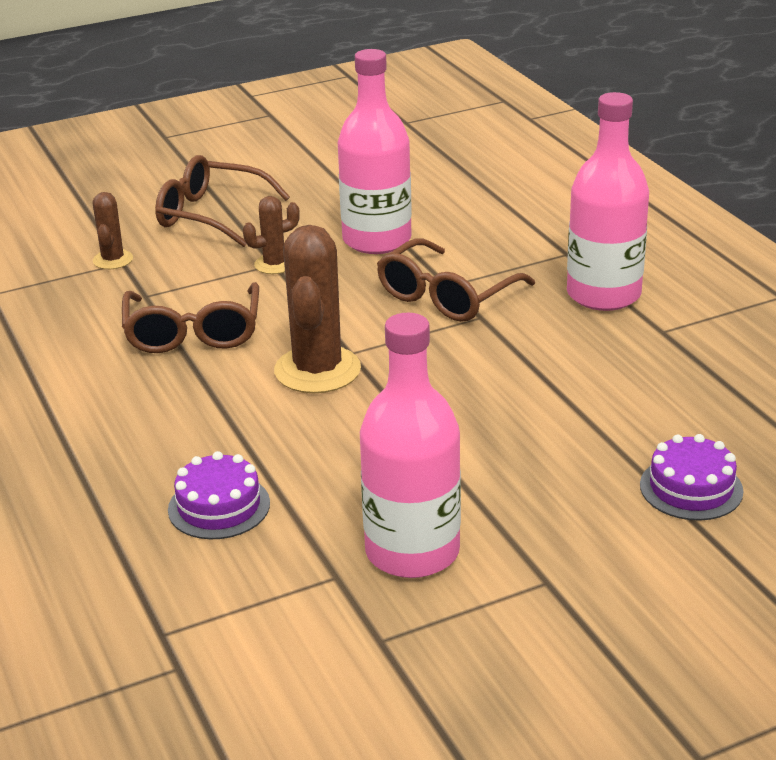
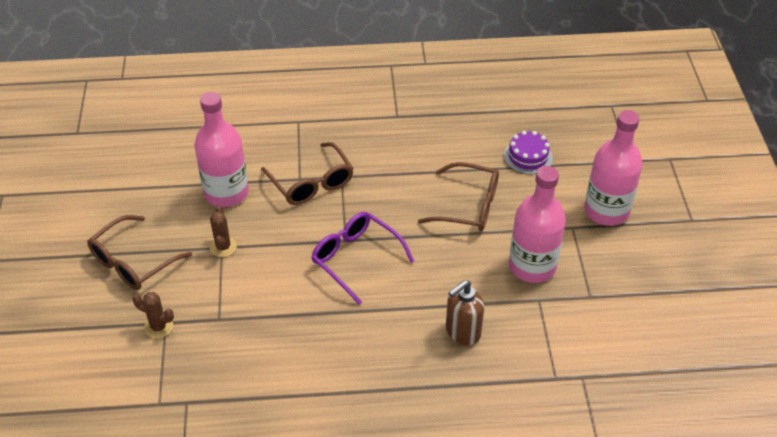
camera: 70 degrees left, 15 degrees up
(193, 333) = (280, 305): brown glasses -> brown glasses (469, 206)
(219, 506) = (462, 332): purple cake -> brown soap dispenser
(317, 370) = (355, 258): brown cactus -> purple glasses
(603, 294) = (349, 123): pink bottle -> pink bottle (606, 211)

